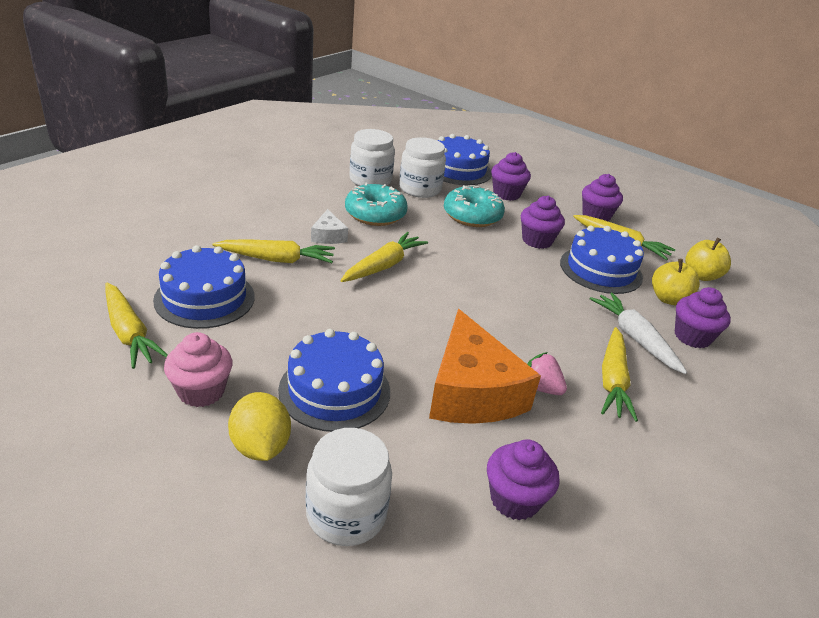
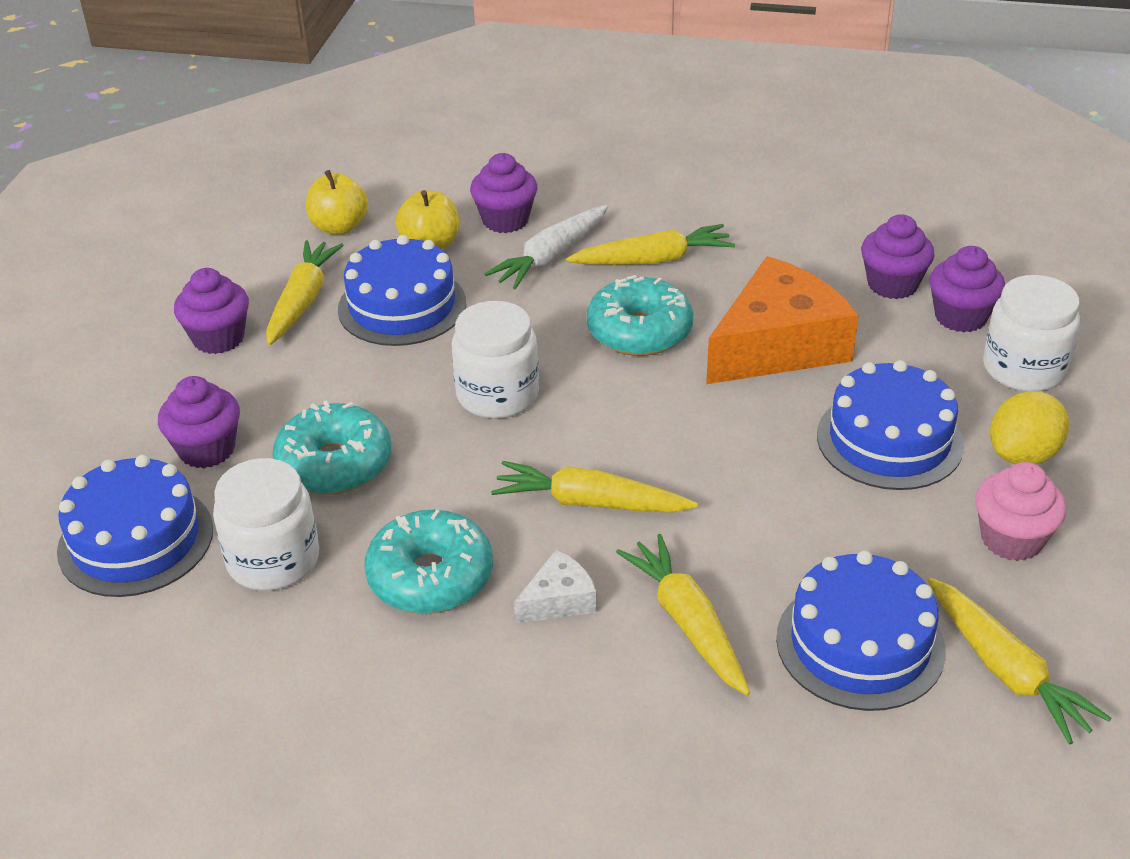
camera: 110 degrees left, 5 degrees up
(129, 333) = (1005, 670): yellow carrot -> yellow carrot turned 120 degrees clockwise
(370, 180) = (288, 641): white jar -> white jar (497, 395)
(526, 339) = (639, 331): none -> turquoise donut
(537, 240) = (364, 378): purple cupcake -> purple cupcake (960, 317)
(540, 388) = (719, 303): pink strawberry -> none

